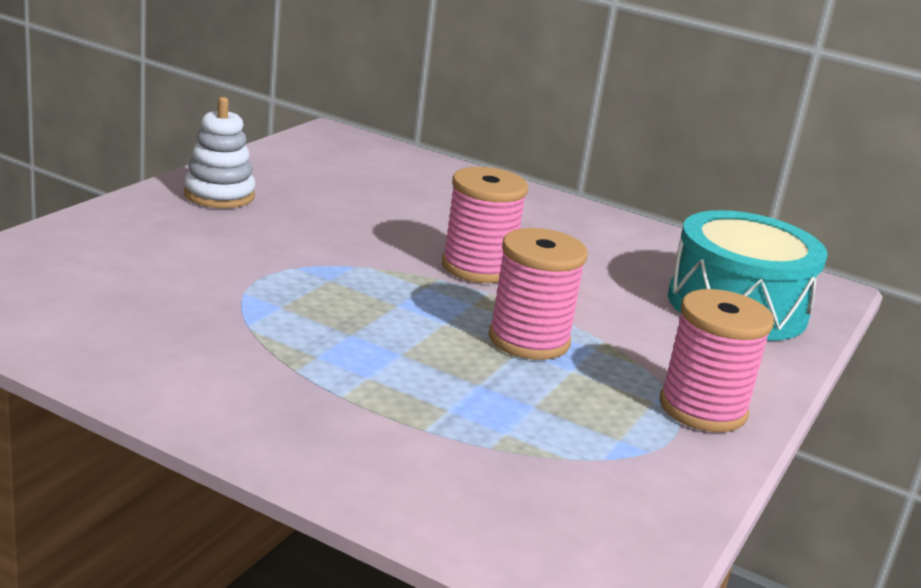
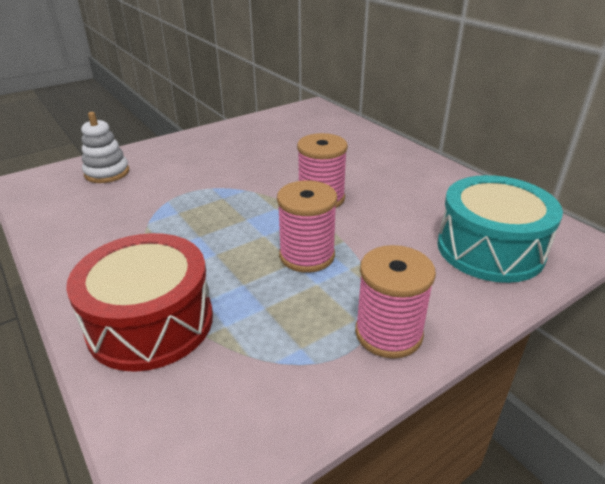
camera: 30 degrees right, 10 degrees up
(219, 195) = (214, 140): white stacking toy -> white stacking toy (107, 173)
(402, 445) = (150, 322): none -> red drum

